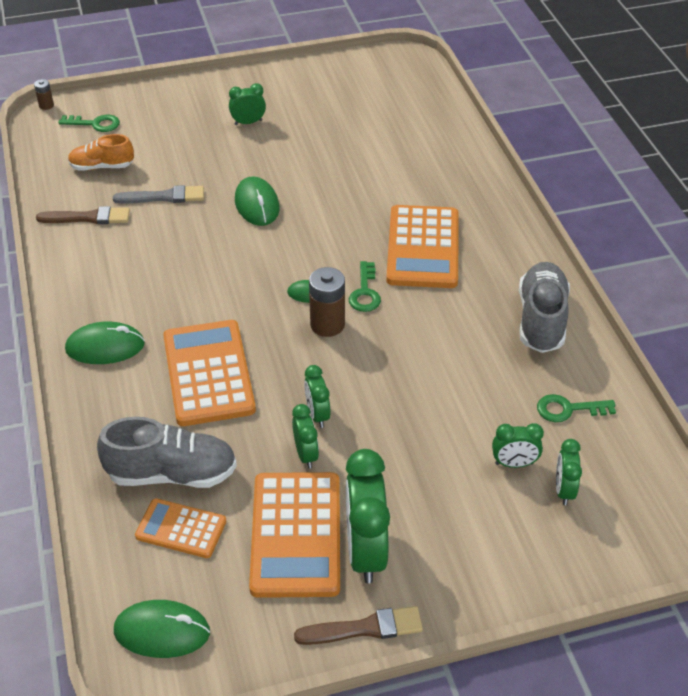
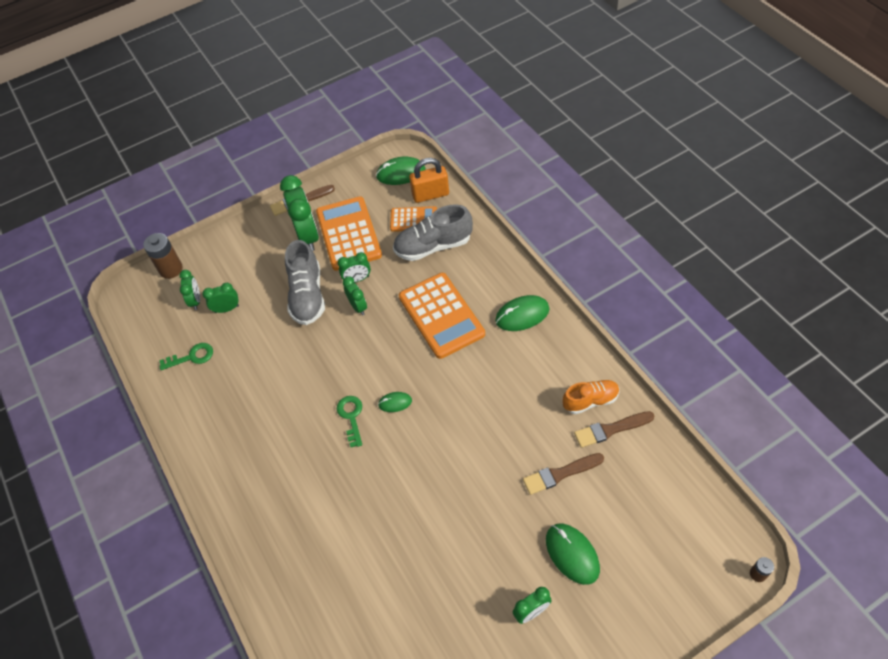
camera: 170 degrees right, 10 degrees up
(95, 124) = (687, 559): green key -> none
(102, 166) = (639, 497): orange shoe -> orange shoe (590, 401)
(131, 568) = (430, 194): none -> orange padlock
(164, 197) = (560, 474): grey brush -> brown brush
(257, 204) = (473, 489): green mouse -> green mouse (572, 554)
(306, 454) = (357, 279): green clock -> green clock turned 75 degrees counterclockwise
(327, 325) = (372, 378): brown battery -> brown battery (171, 269)
(423, 248) = (313, 479): orange calculator -> none
(541, 320) = (210, 429): grey shoe -> grey shoe (307, 296)

